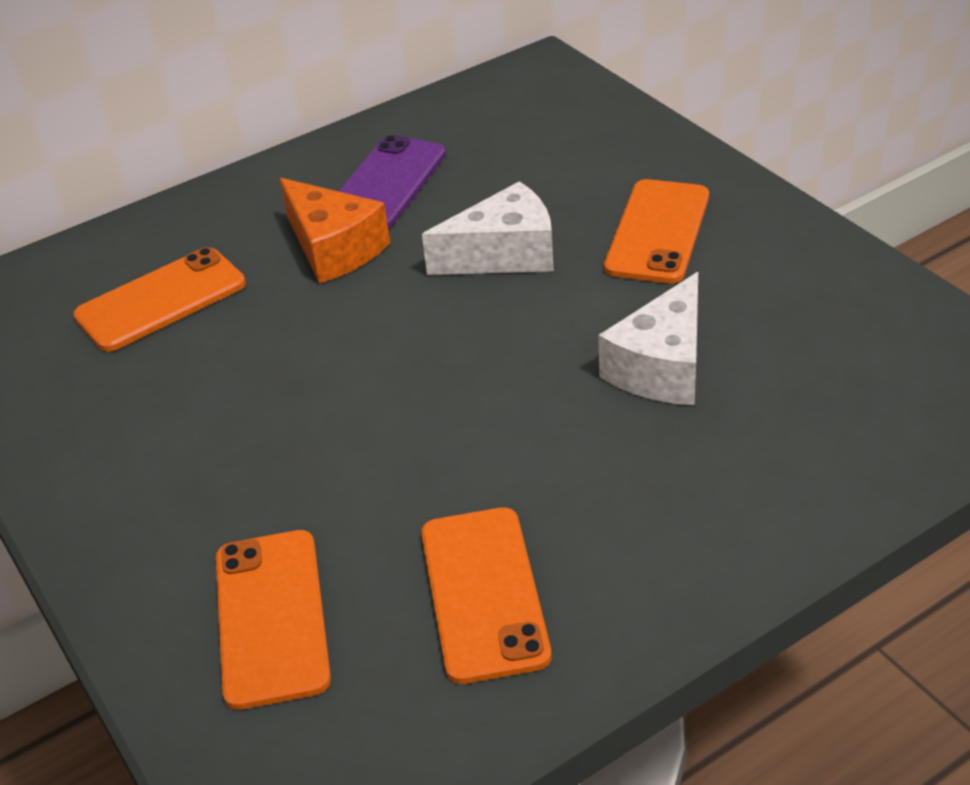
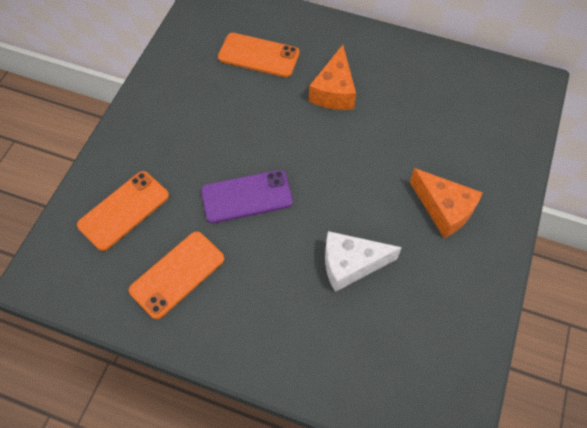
camera: 50 degrees right, 20 degrees up
(386, 183) = (392, 81): purple phone -> purple phone (246, 197)
(504, 254) = (379, 157): white cheese -> none
(658, 232) = (444, 209): orange phone -> orange cheese

